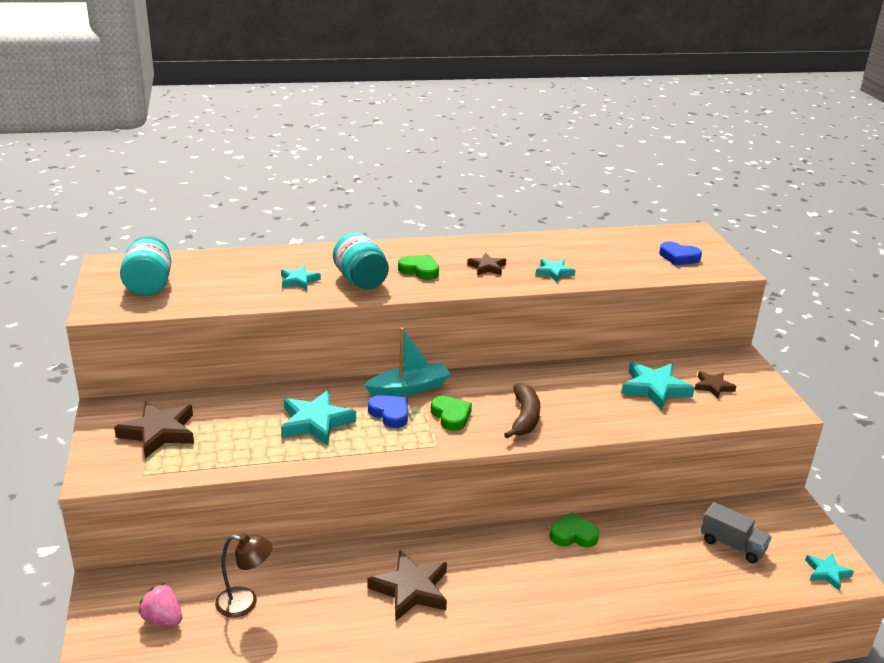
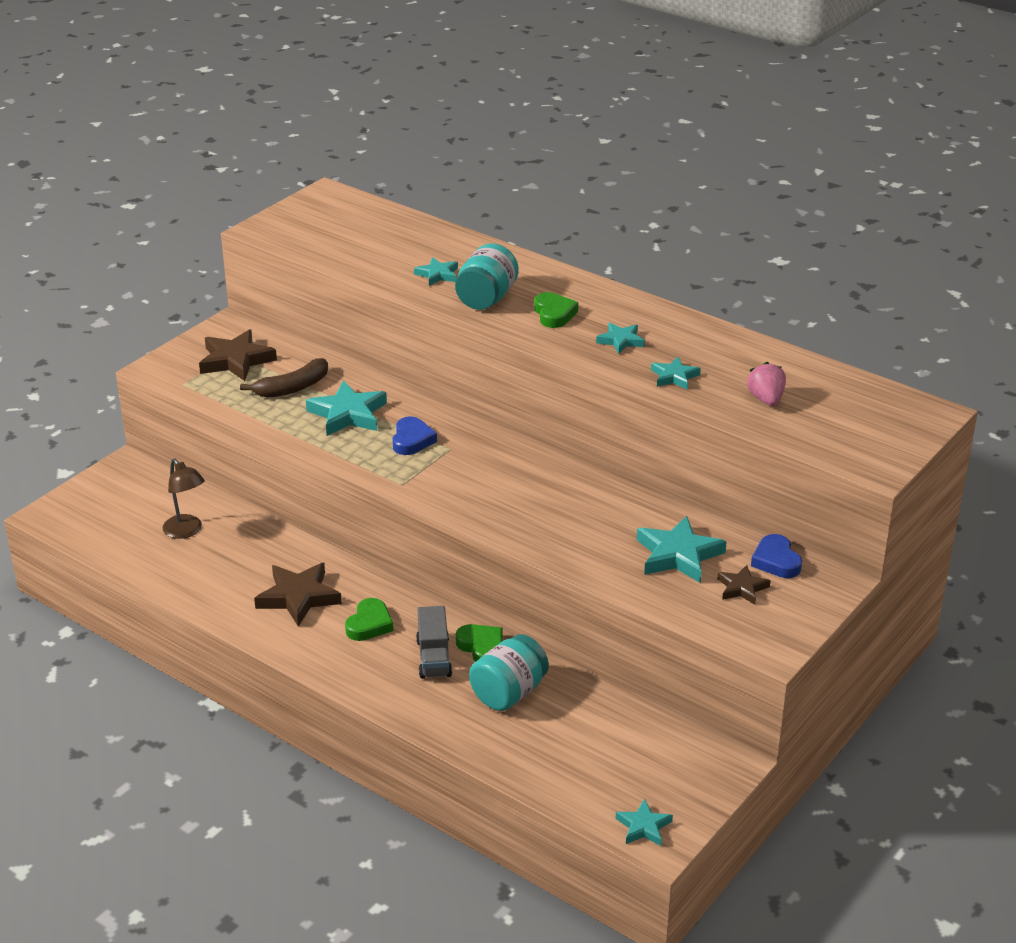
camera: 50 degrees right, 5 degrees up
(149, 285) = (324, 225): turquoise jar -> turquoise jar (509, 693)
(163, 619) = (128, 507): pink strawberry -> pink strawberry (766, 399)
(409, 388) = (463, 429): turquoise boat -> none
(451, 416) = (455, 469): green heart -> green heart (369, 624)
(487, 267) = (620, 341): brown star -> turquoise star
(524, 417) = (511, 506): brown banana -> brown banana (292, 388)
(679, 257) = (844, 427): blue heart -> blue heart (776, 561)
(732, 545) = (601, 748): grey truck -> grey truck (434, 658)

